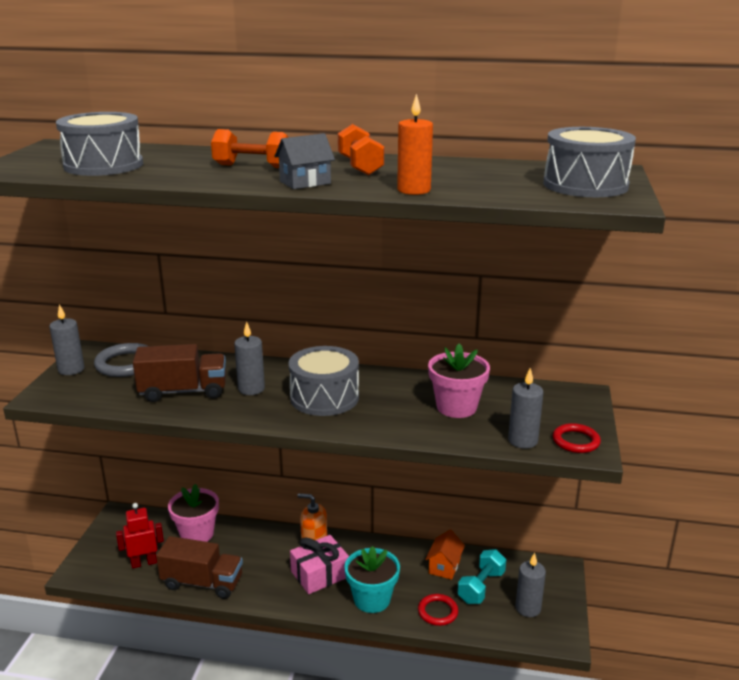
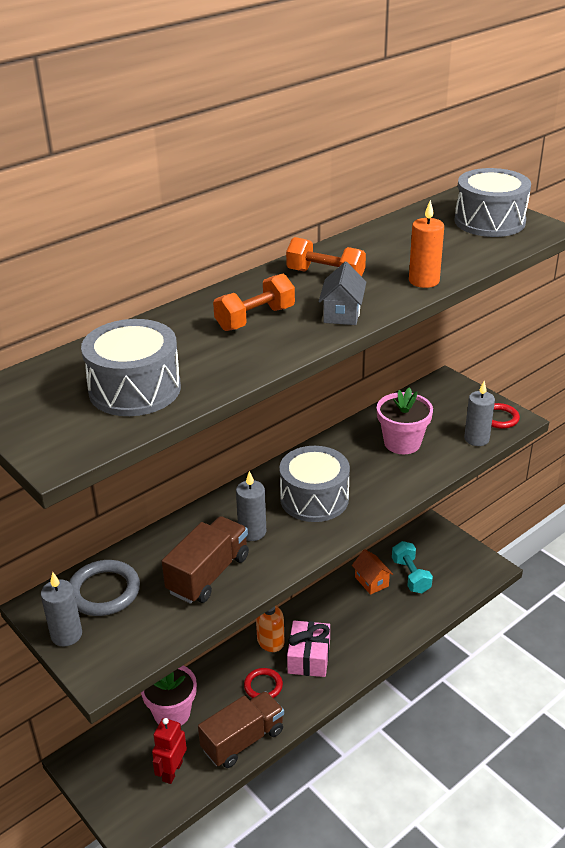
camera: 50 degrees left, 10 degrees up
(372, 599) = (367, 642): turquoise flower pot -> none
(437, 612) = (413, 614): red ring -> red ring (263, 686)
(528, 608) = (452, 566): grey candle -> none

